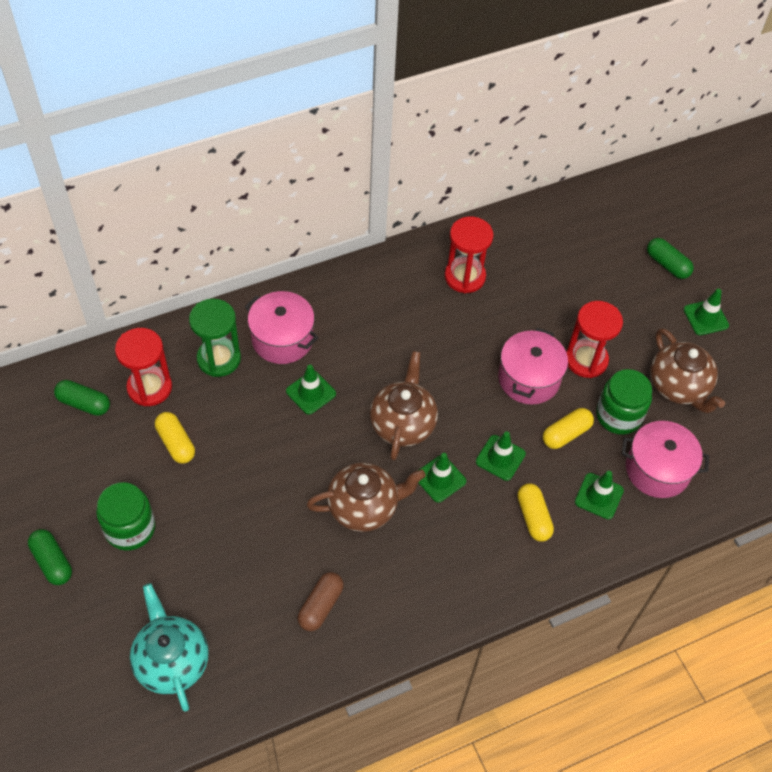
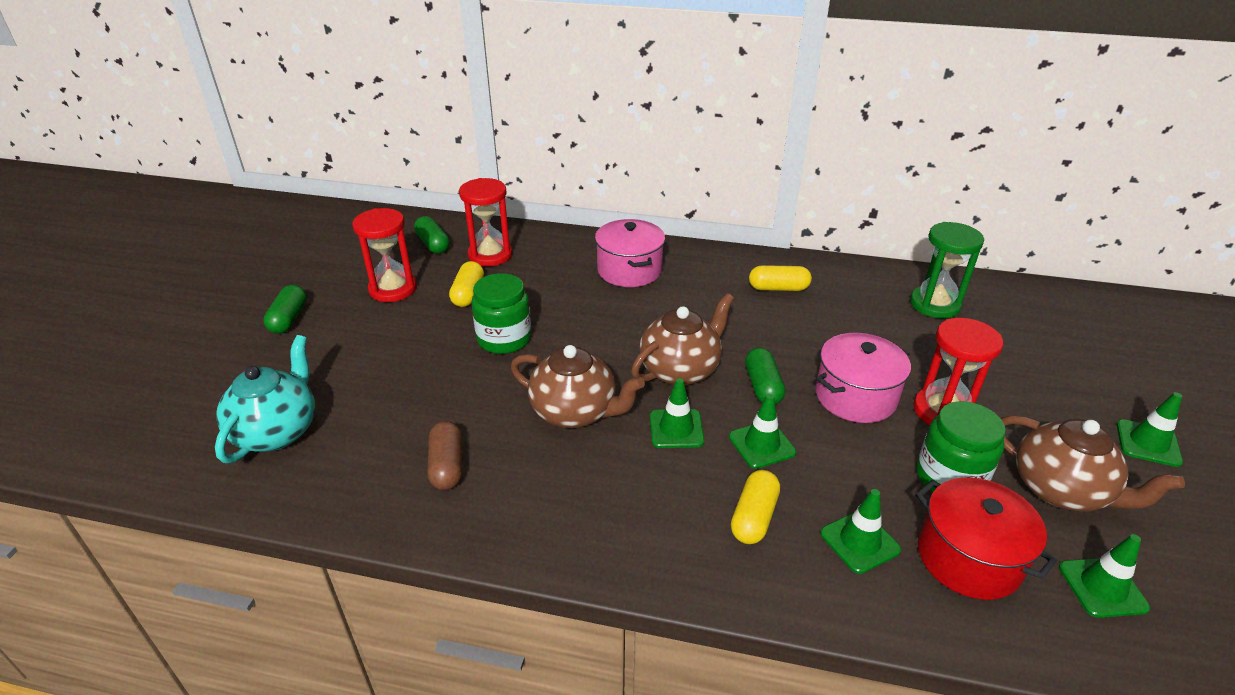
camera: 40 degrees right, 20 degrees down
(130, 528) = (367, 327): green jar -> green jar (504, 339)
(219, 359) = (563, 261): green hourglass -> green hourglass (934, 304)
(311, 392) = (616, 312): green traffic cone -> green traffic cone (1102, 587)
(320, 606) = (447, 466): brown capsule -> brown capsule turned 75 degrees counterclockwise
(464, 277) = (849, 297): red hourglass -> red hourglass (393, 289)
(566, 434) = (863, 462): yellow capsule -> yellow capsule (778, 288)
(657, 470) = (968, 558): pink pot -> red pot
(667, 265) = (1117, 377): green capsule -> green capsule (763, 386)
(678, 387) = (1061, 490): brown teapot -> brown teapot turned 60 degrees counterclockwise

